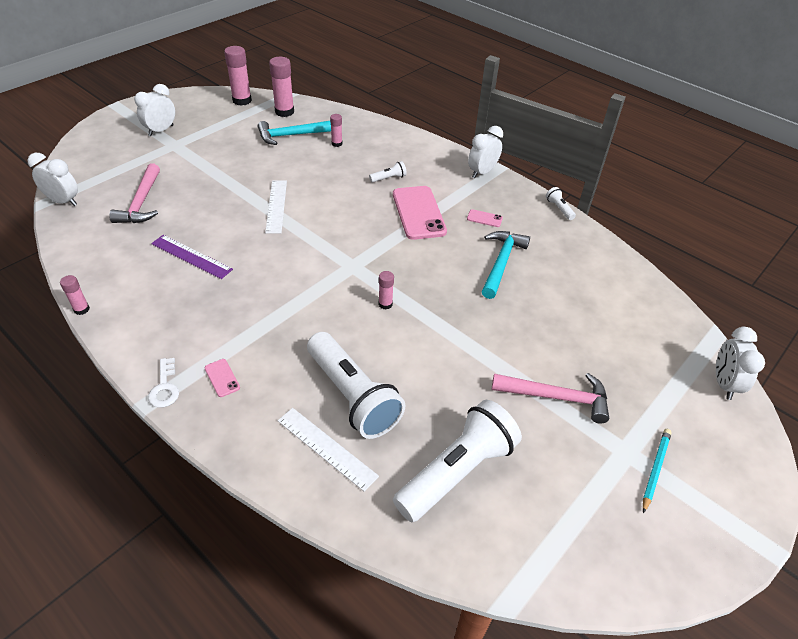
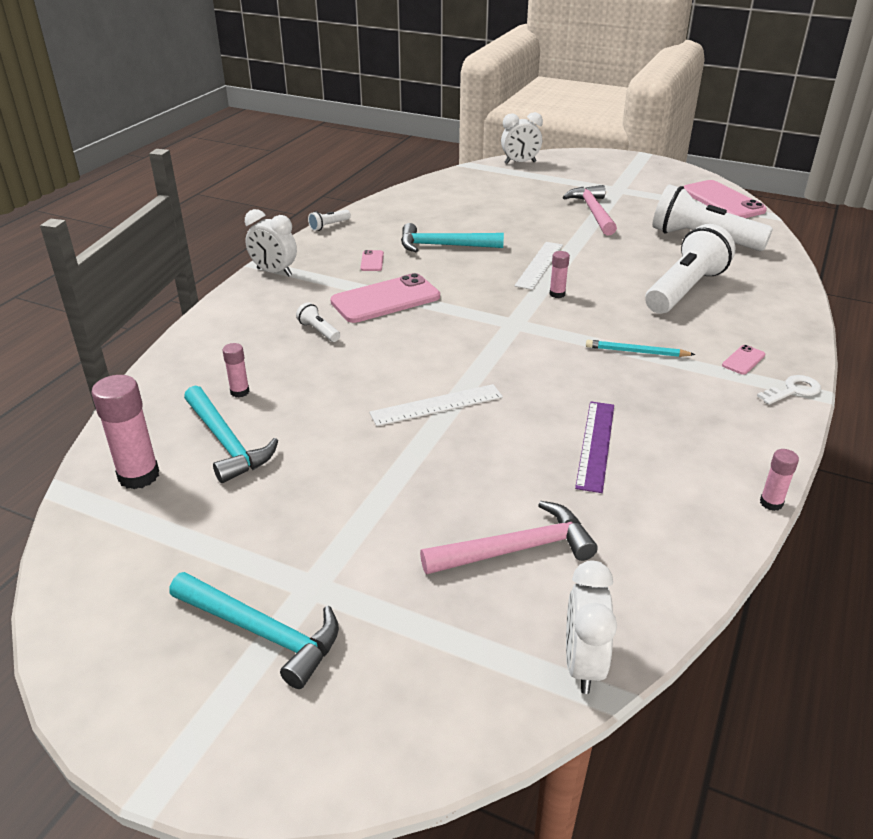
camera: 105 degrees left, 10 degrees down
(161, 130) = (262, 633): white clock -> turquoise hammer
(242, 100) = (96, 550): pink glue stick -> none
(326, 448) = (747, 291): white ruler -> white ruler (539, 265)
(570, 562) = (722, 201): none -> pink phone
(655, 469) = (622, 181): turquoise pencil -> turquoise pencil (636, 352)

